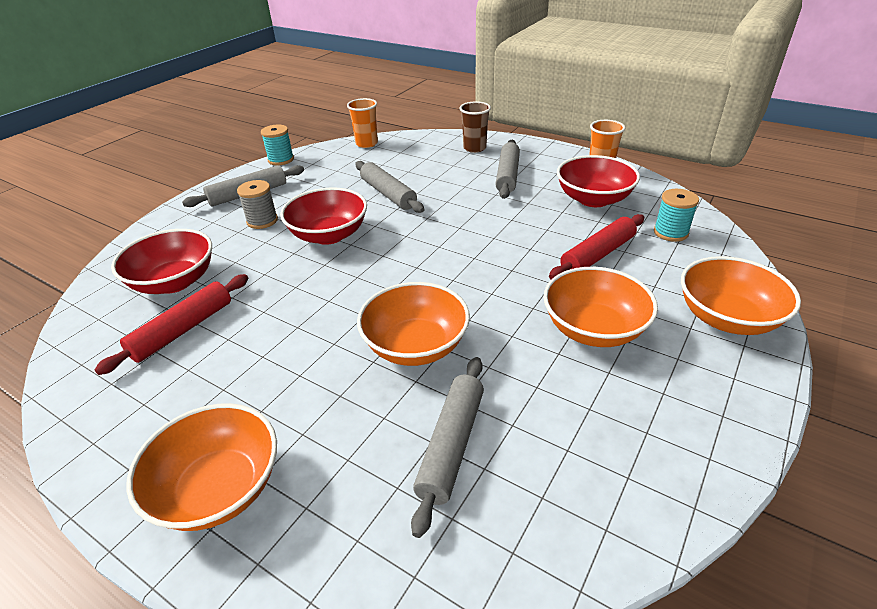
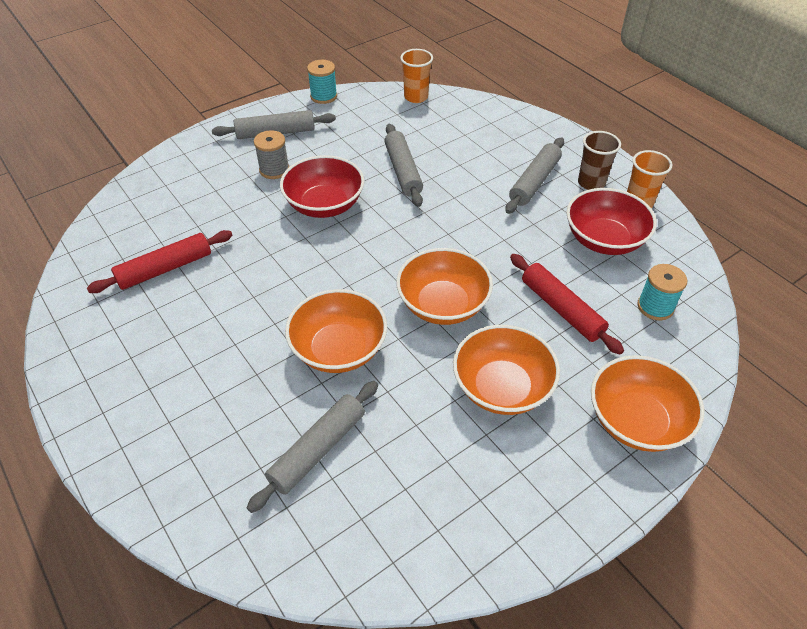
camera: 20 degrees right, 10 degrees up
(174, 282) = (176, 216): red bowl -> none
(218, 488) = (138, 419): orange bowl -> orange bowl (443, 305)
(474, 148) = (522, 134): brown cup -> brown cup (591, 183)
(598, 255) = (561, 309): red rolling pin -> red rolling pin turned 75 degrees clockwise

